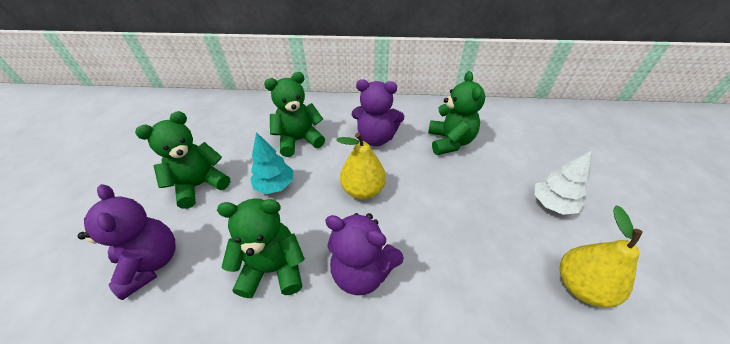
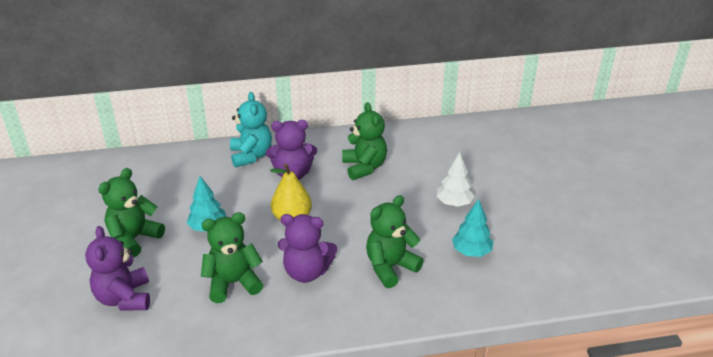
camera: 15 degrees left, 10 degrees down
(151, 263) = (124, 298): purple teddy bear -> purple teddy bear turned 150 degrees counterclockwise
(299, 140) = (216, 187): green teddy bear -> green teddy bear (390, 267)
(342, 113) = (251, 156): none -> turquoise teddy bear
(580, 286) = (471, 251): yellow pear -> turquoise tree

